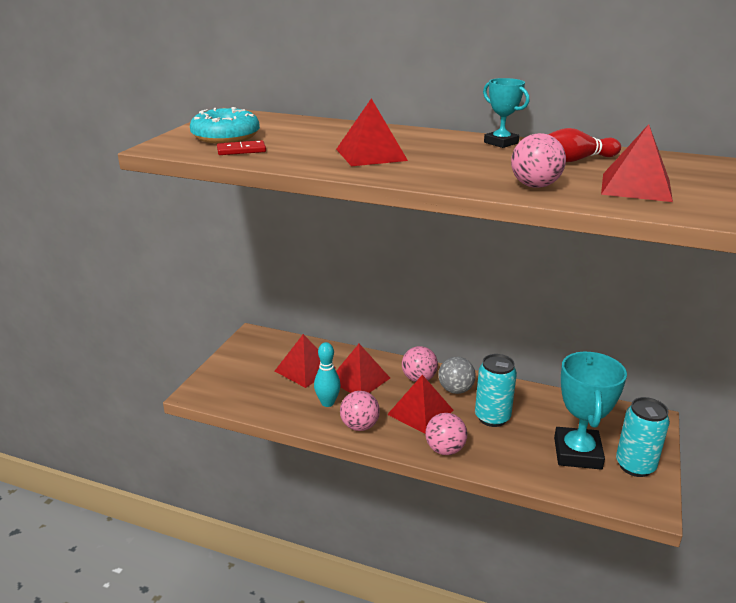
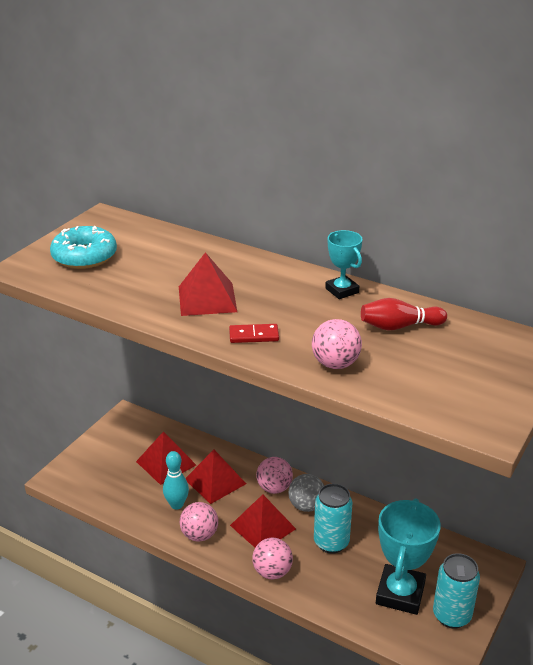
camera: 10 degrees right, 5 degrees up
(241, 150) = (91, 280): red domino -> red domino (254, 335)
(636, 187) = (430, 375): red pyramid -> none

